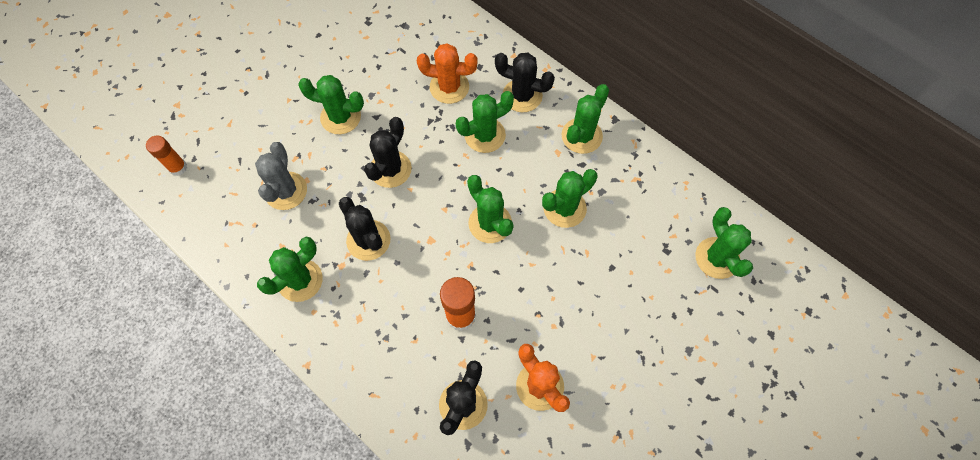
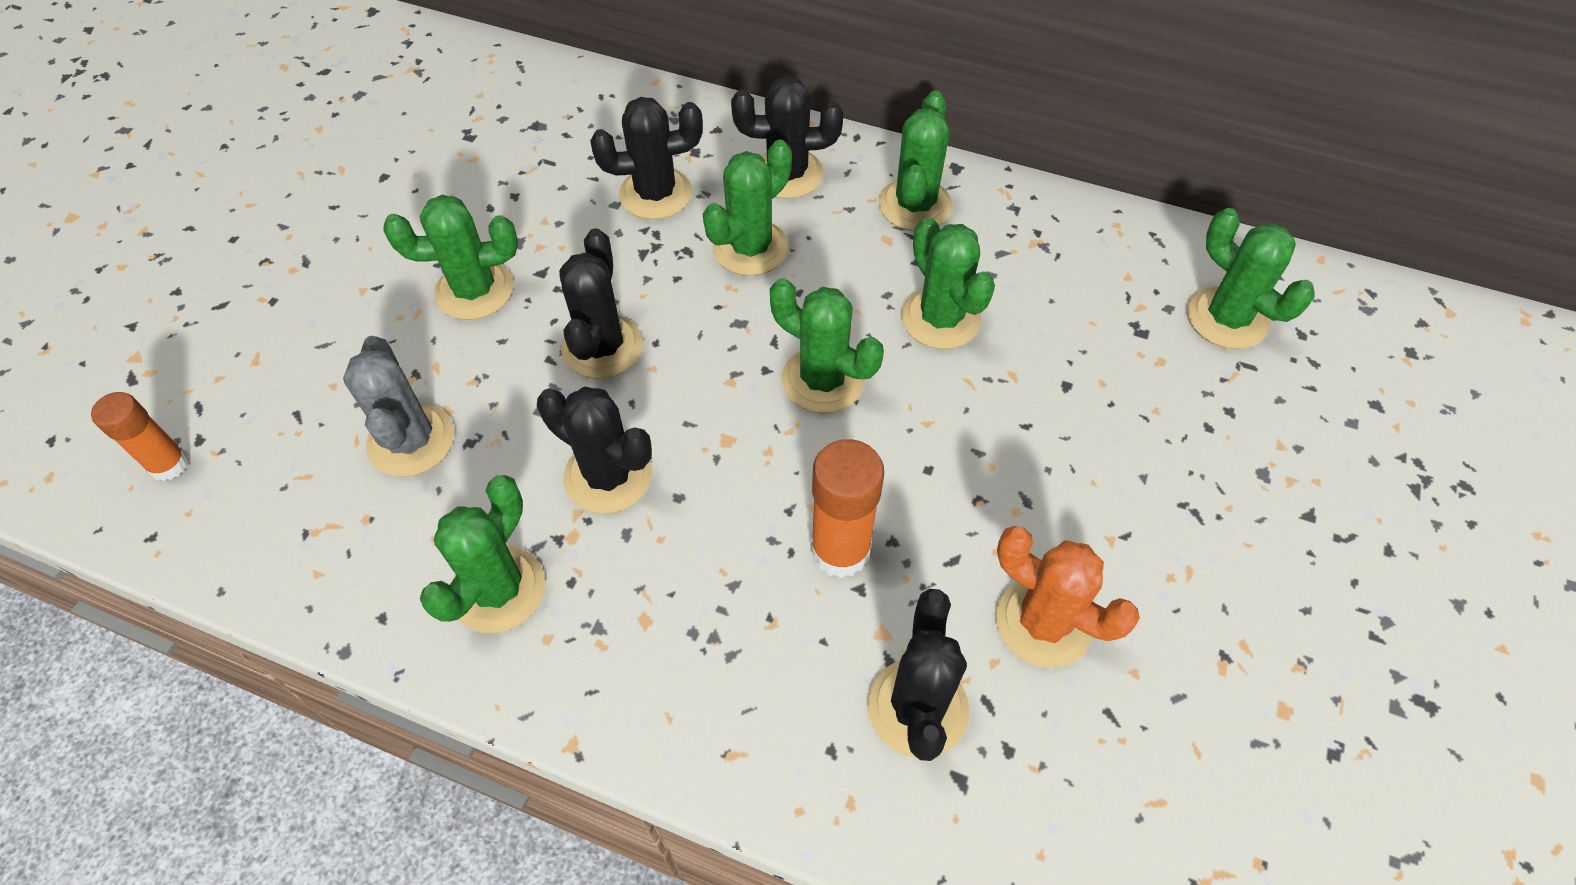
camera: 20 degrees left, 10 degrees down
(449, 87) = (656, 194): orange cactus -> black cactus
(564, 208) = (940, 318): green cactus -> green cactus turned 60 degrees counterclockwise

